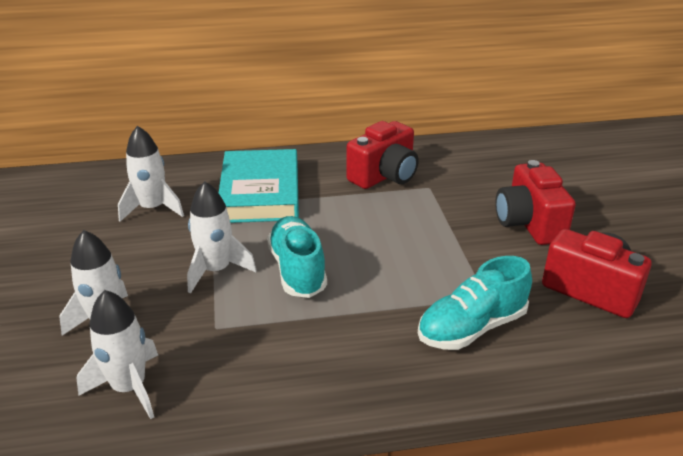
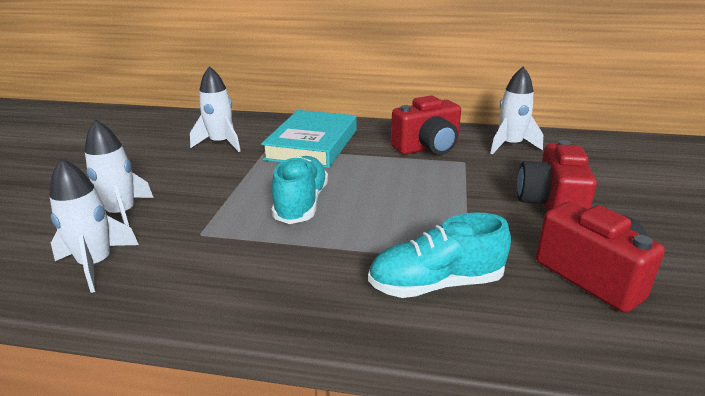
camera: 20 degrees right, 5 degrees down
(216, 270) = (234, 192): white rocket -> white rocket (510, 145)

